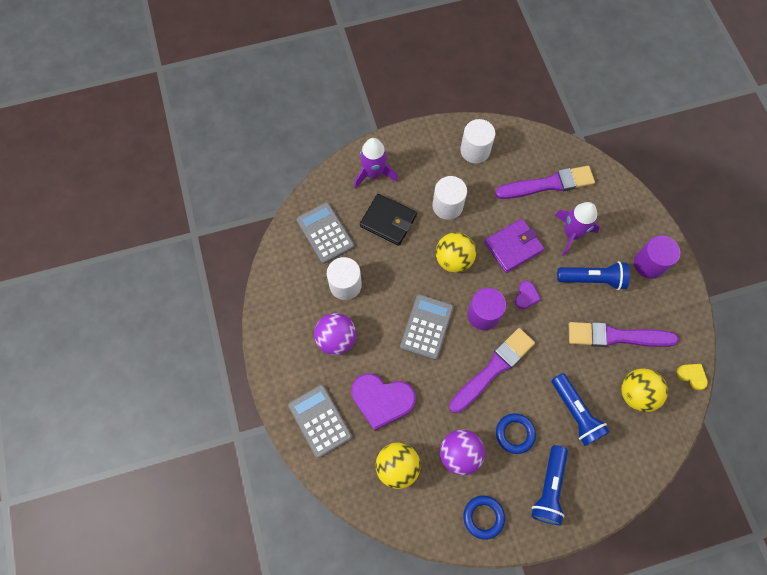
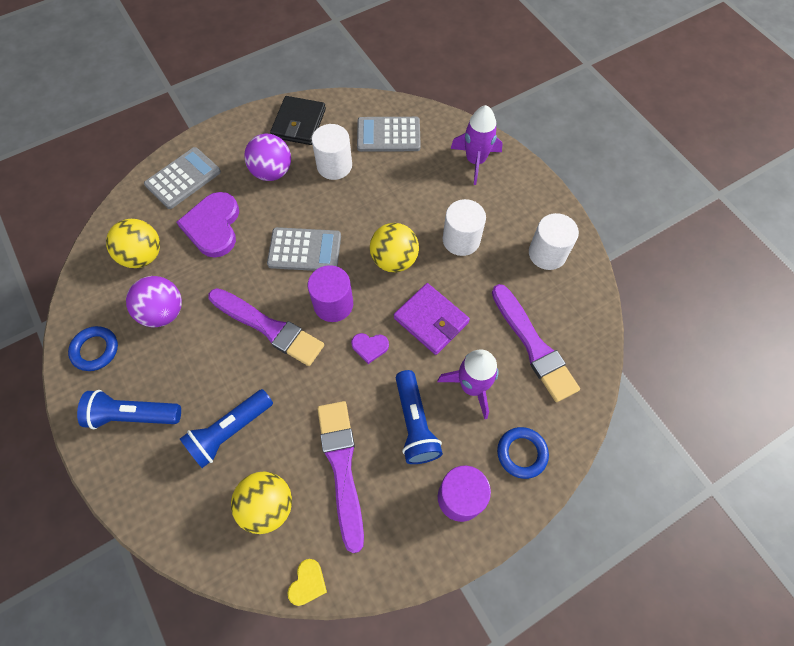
camera: 75 degrees right, 5 degrees down
(325, 233) = (388, 135): grey calculator -> grey calculator turned 135 degrees counterclockwise
(388, 221) = (421, 187): black wallet -> black wallet (299, 123)
(515, 433) = (194, 365): blue ring -> blue ring (521, 453)

